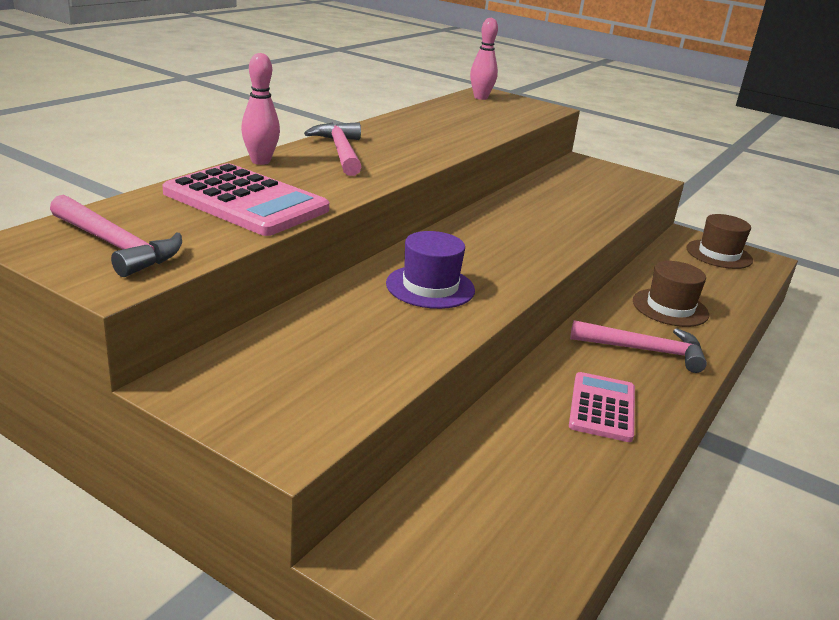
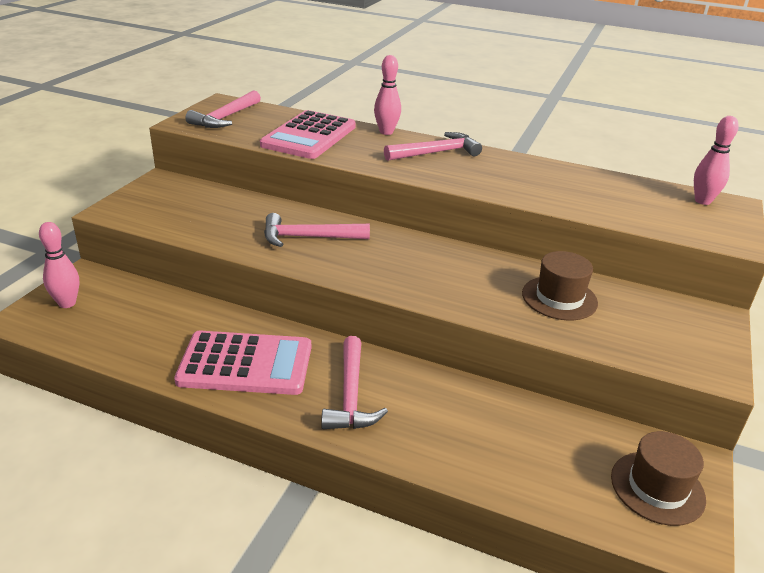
camera: 80 degrees right, 5 degrees up
(430, 287) = (309, 237): purple hat -> pink hammer
(452, 575) = (67, 303): none -> pink bowling pin
(602, 407) = (245, 364): pink calculator -> pink calculator, size x1.57
(670, 308) = (455, 421): brown hat -> brown hat (559, 298)

